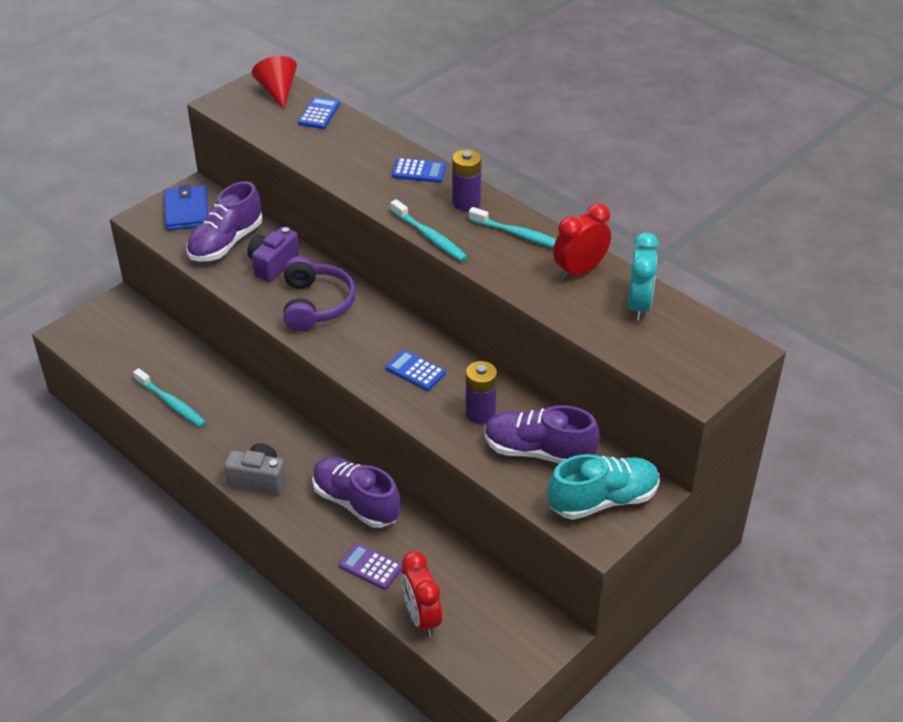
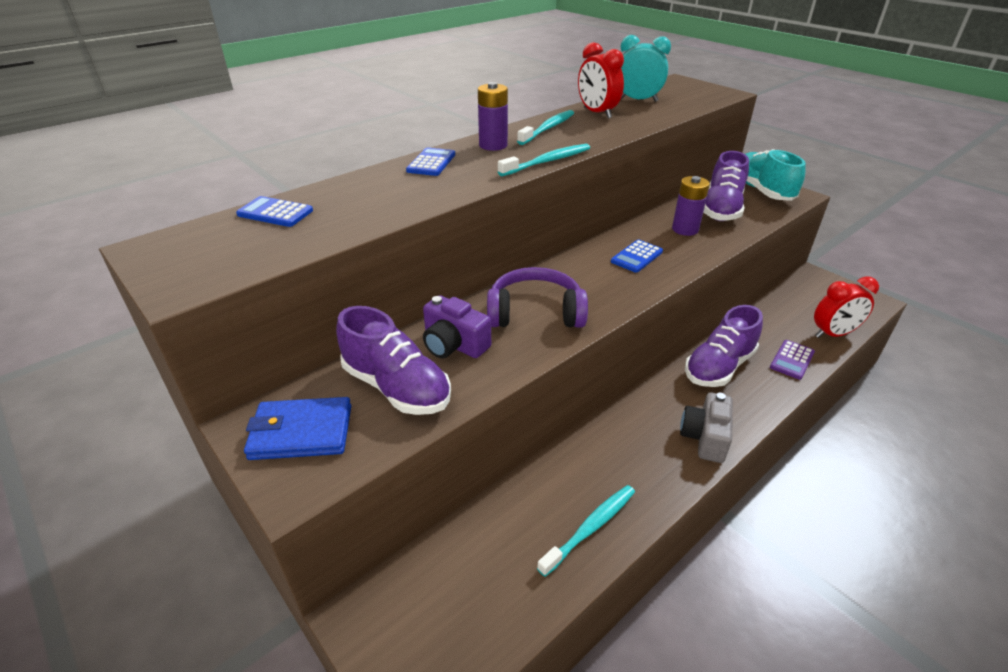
camera: 85 degrees left, 5 degrees down
(277, 91) = (192, 241): red cone -> none

